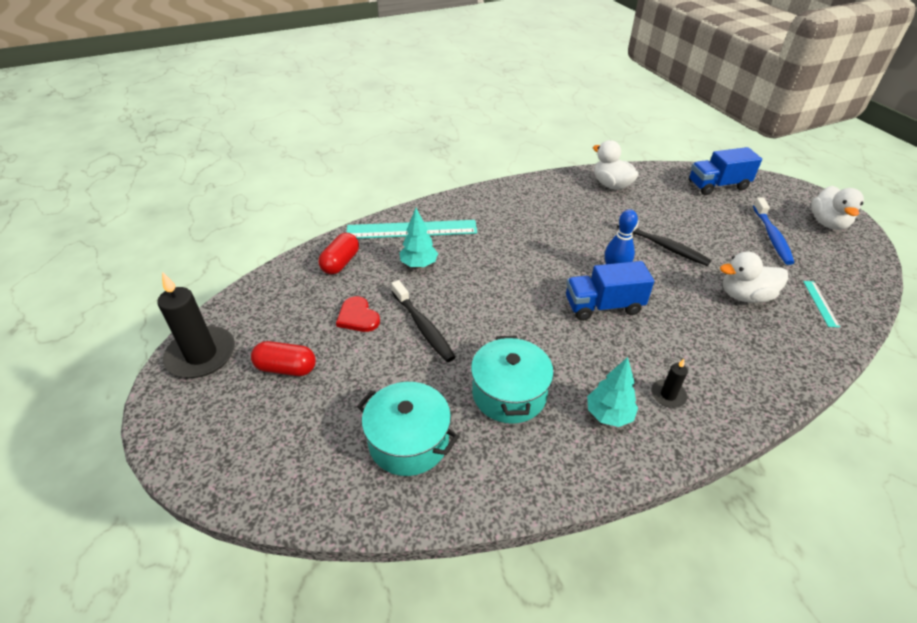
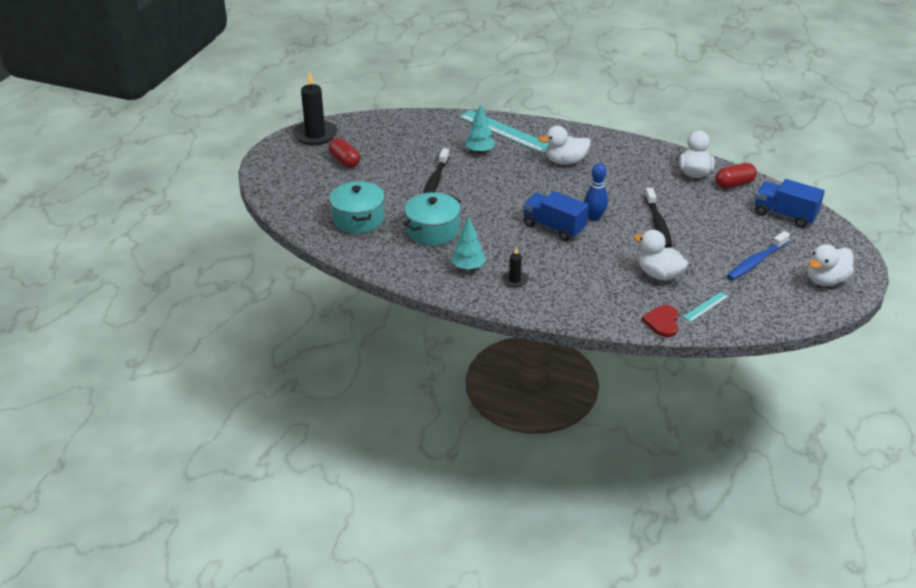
camera: 45 degrees right, 5 degrees down
(340, 263) = (437, 128): red capsule -> red capsule (734, 184)
(358, 317) = (409, 158): red heart -> red heart (662, 322)
(507, 230) = (565, 161): none -> white duck

